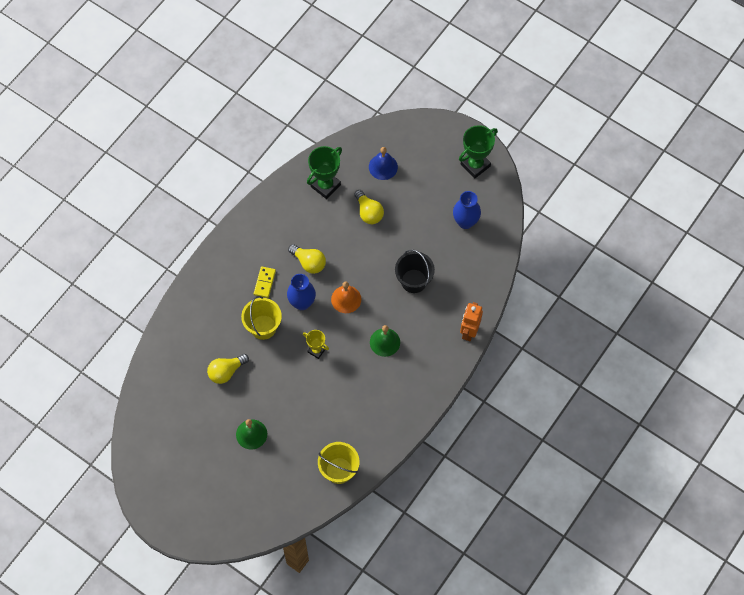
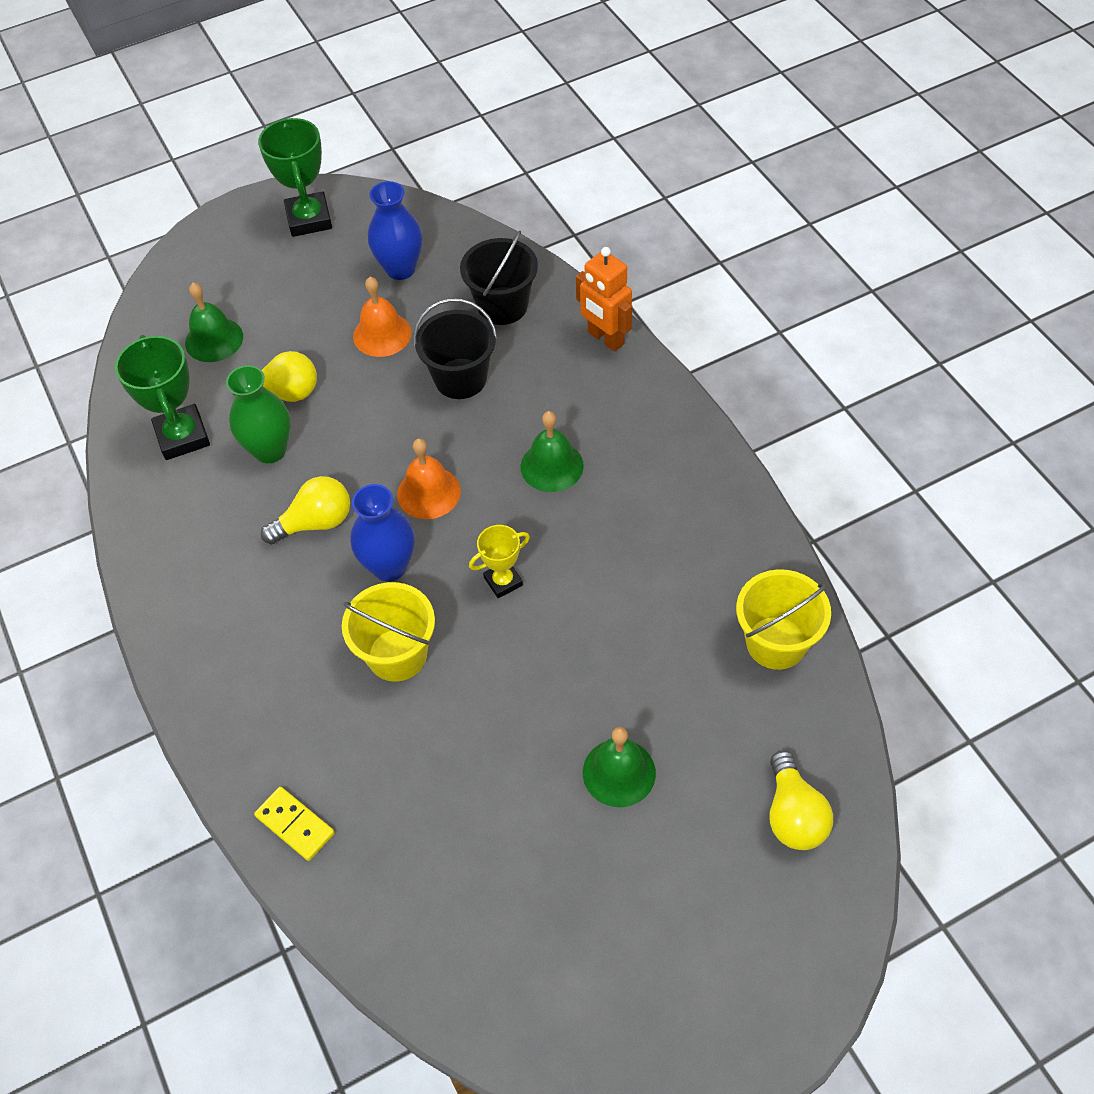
camera: 60 degrees left, 10 degrees down
(226, 372) = (453, 764): yellow light bulb -> yellow light bulb (793, 815)
(264, 283) = (305, 614): yellow domino -> yellow domino (295, 825)
(336, 224) = (270, 450): none -> green vase
(383, 167) = (214, 339): blue bell -> green bell
(422, 235) = (382, 334): none -> orange bell
(466, 277) = (502, 306): none -> black bucket

